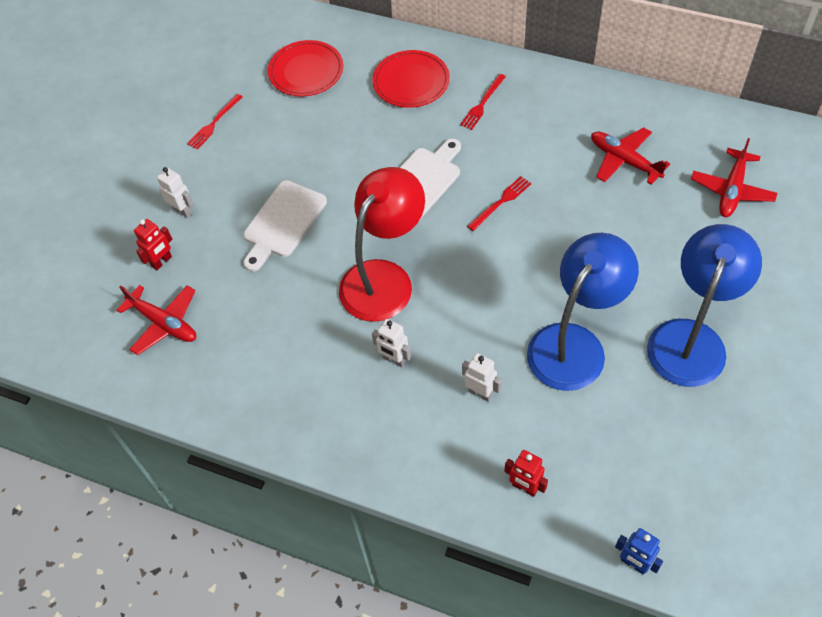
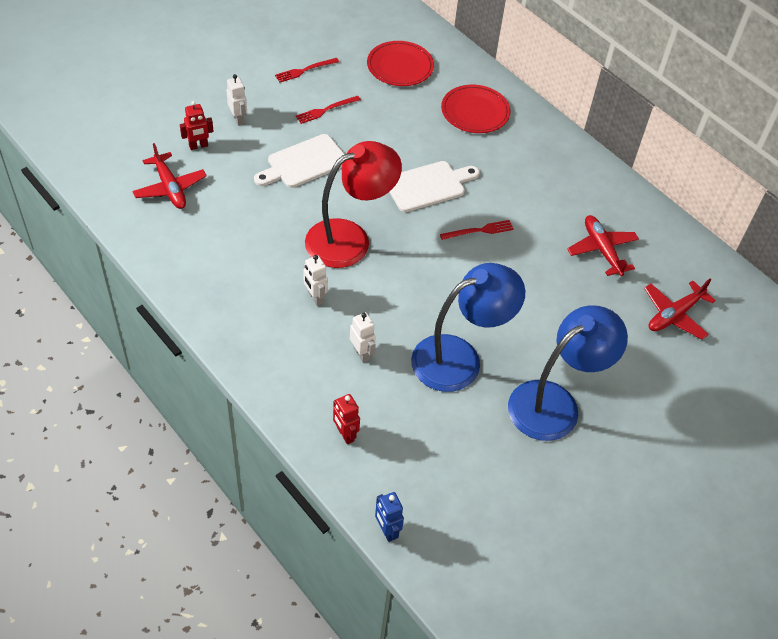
camera: 20 degrees right, 5 degrees down
(482, 103) = (519, 154): red fork -> red fork (326, 110)

